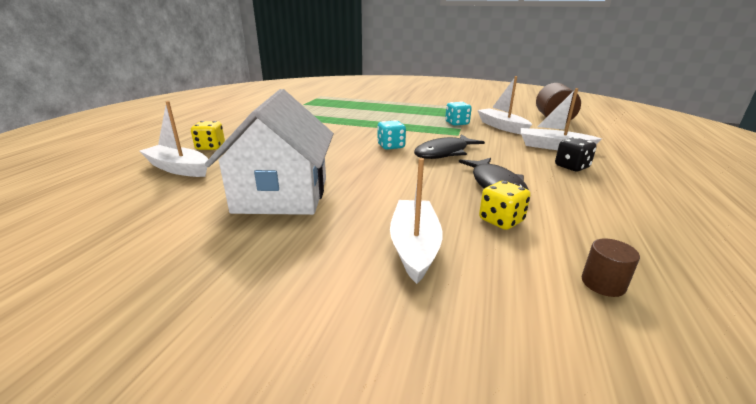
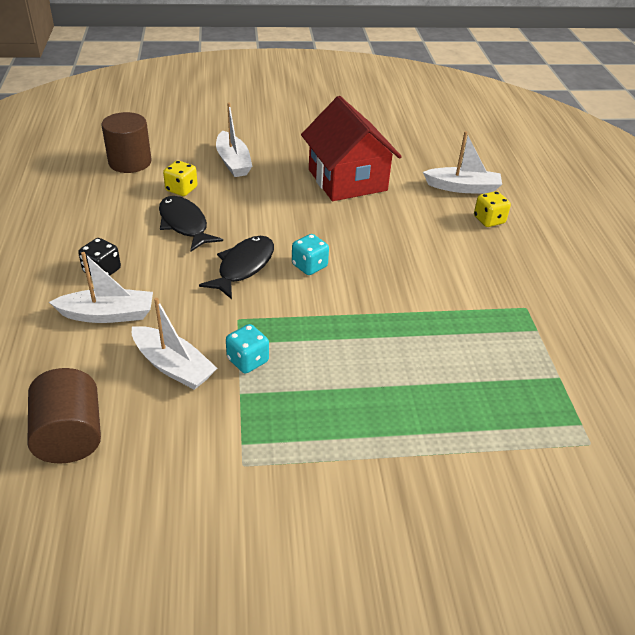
camera: 155 degrees right, 15 degrees up
(282, 195) = (347, 180): white house -> red house
(603, 283) = (130, 162): brown cylinder -> brown cylinder, size x2.00

